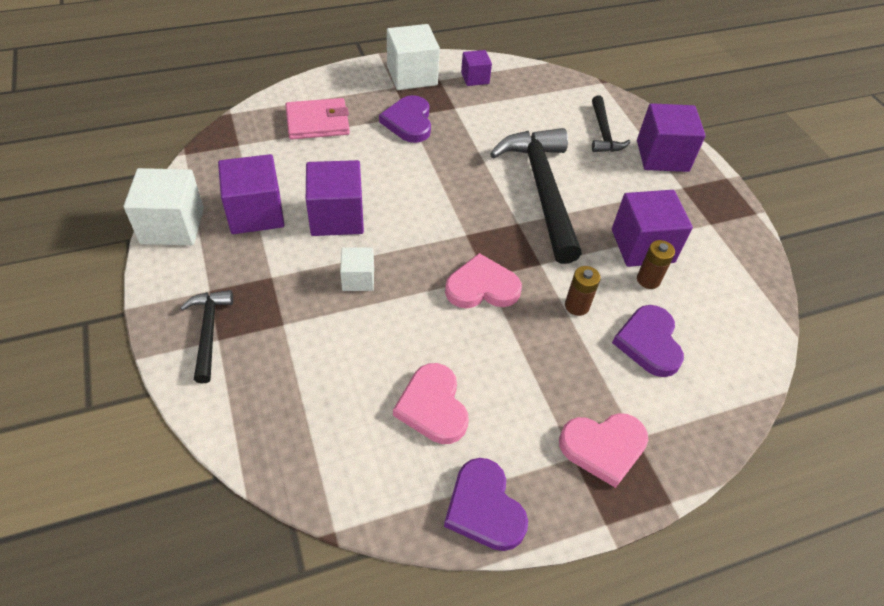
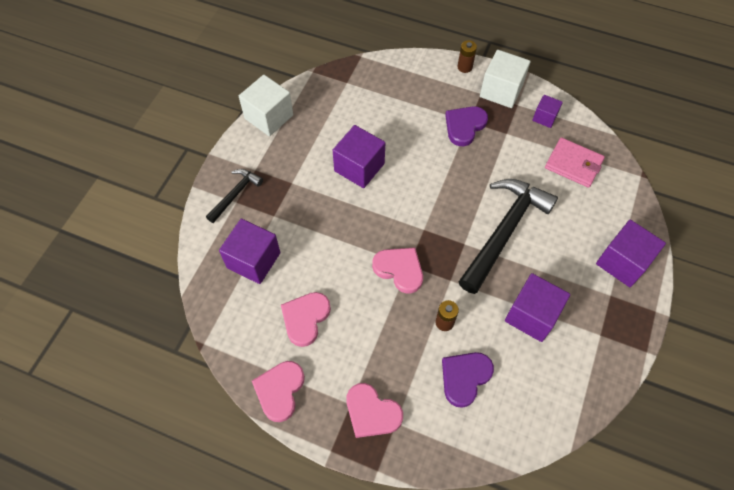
camera: 45 degrees right, 10 degrees up
(256, 213) = (317, 136): purple cube -> purple cube (253, 260)
(317, 122) = (406, 93): pink wallet -> pink wallet (573, 164)
(358, 279) = (335, 215): white cube -> none
(484, 508) = (280, 390): purple heart -> pink heart
(603, 132) = (596, 216): black hammer -> none
(648, 280) = (509, 340): brown battery -> brown battery (464, 67)

